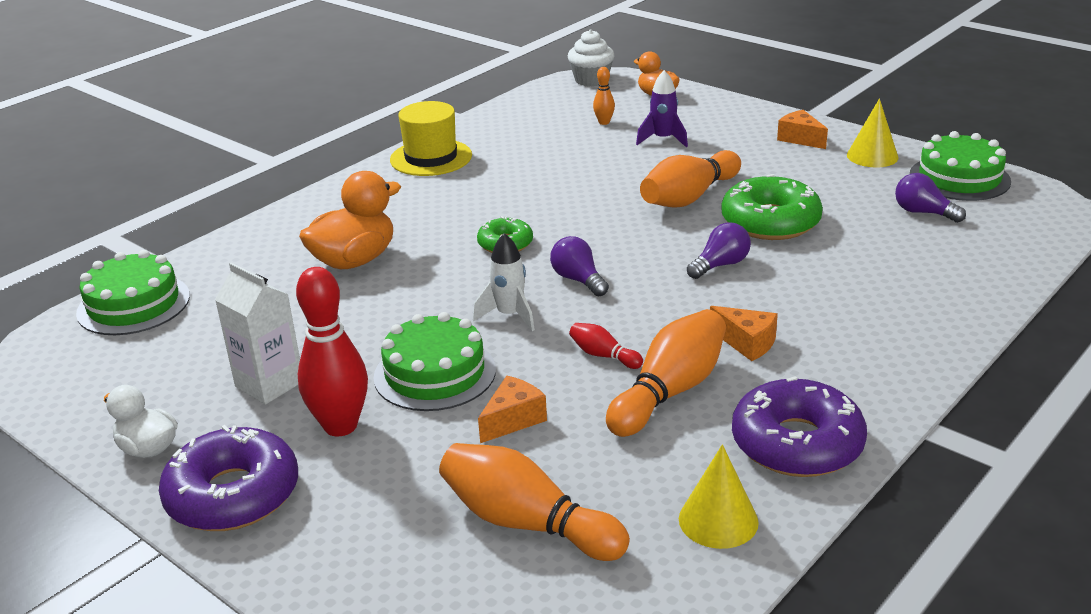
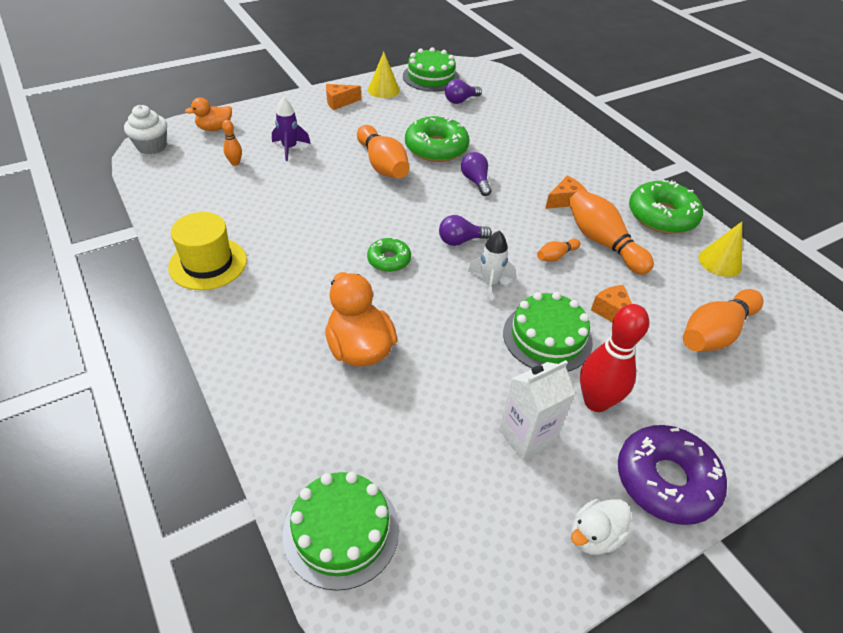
camera: 75 degrees left, 15 degrees up
(603, 355) = (556, 256): red bowling pin -> orange bowling pin
(797, 443) = (662, 216): purple donut -> green donut

